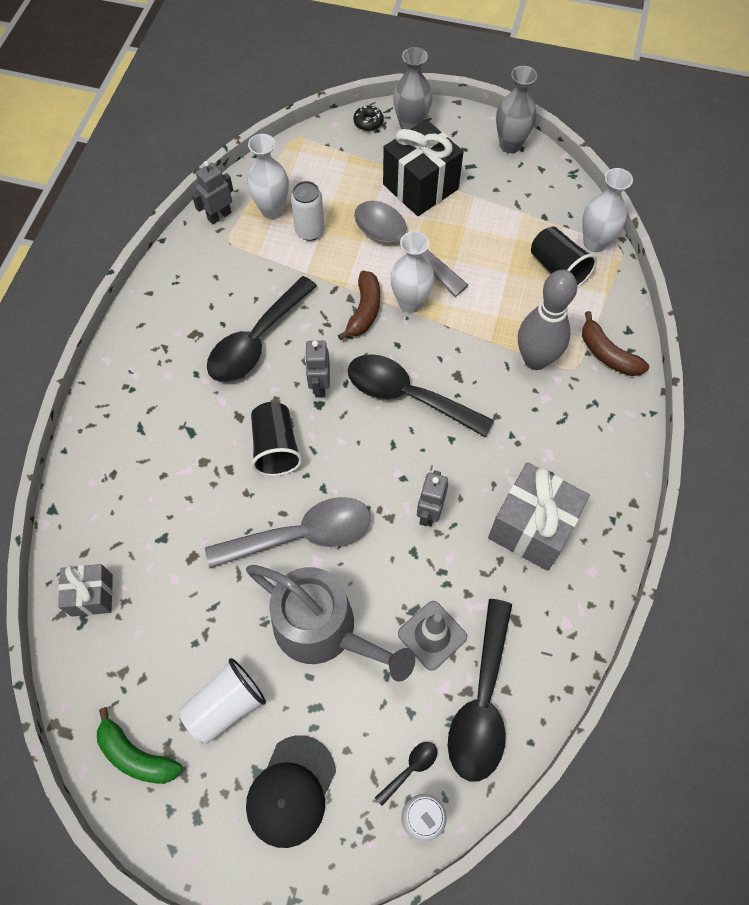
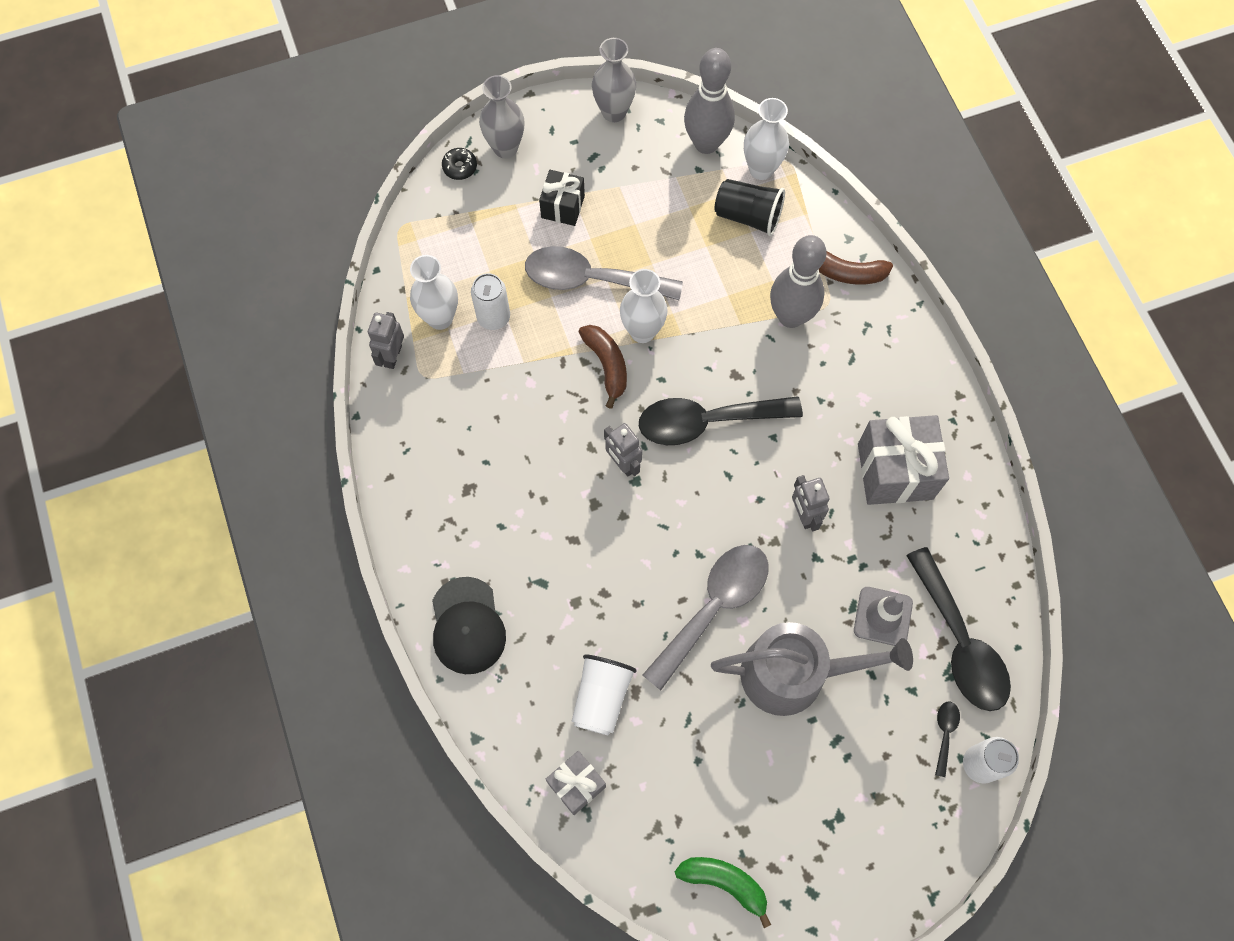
camera: 35 degrees left, 5 degrees up
(136, 755) = (725, 883): green banana -> green banana turned 150 degrees counterclockwise
(225, 706) = (764, 791): white cup -> white cup (601, 698)
(257, 340) = (531, 457): black spoon -> none
(276, 447) = (629, 546): black cup -> none
(291, 791) = (868, 818): black cap -> black cap (467, 626)
(420, 186) = (562, 207): black gift -> black gift, size x0.58
(564, 202) = (706, 143): none -> grey bowling pin

